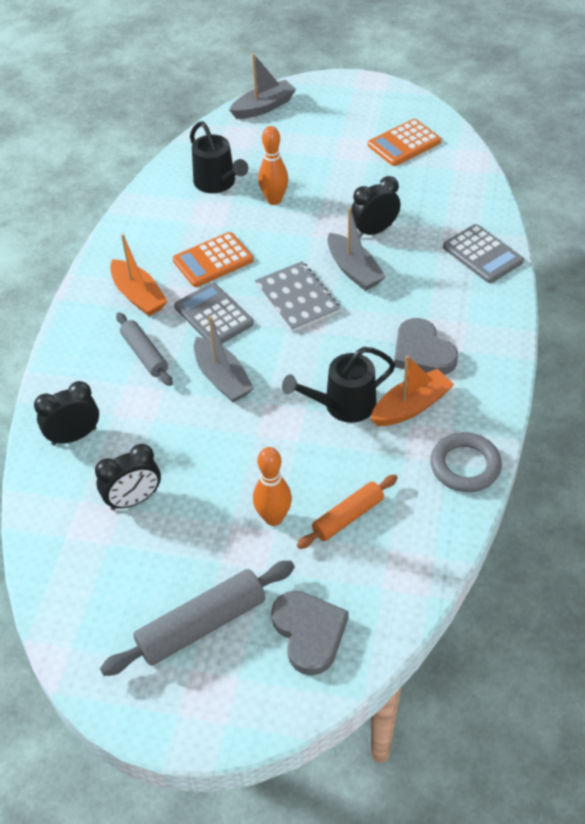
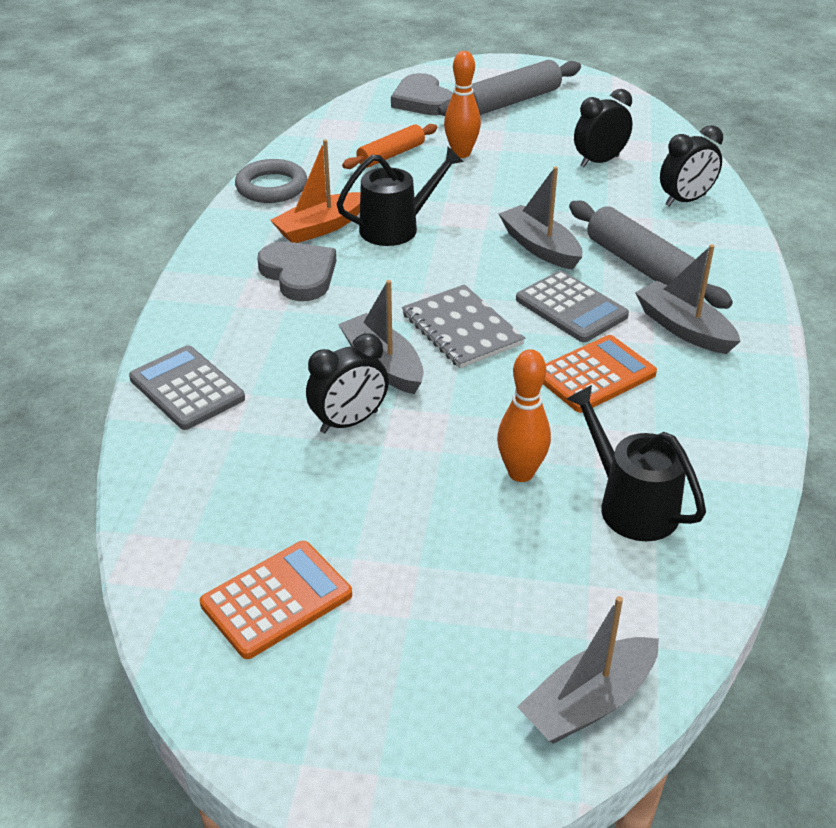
camera: 175 degrees right, 10 degrees down
(138, 296) = (683, 328): orange boat -> grey boat
(144, 354) = (643, 267): grey rolling pin -> grey rolling pin, size x1.57

